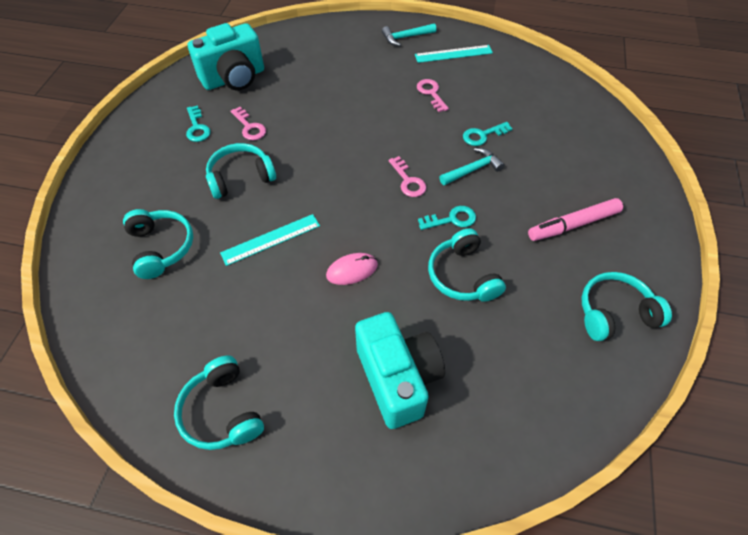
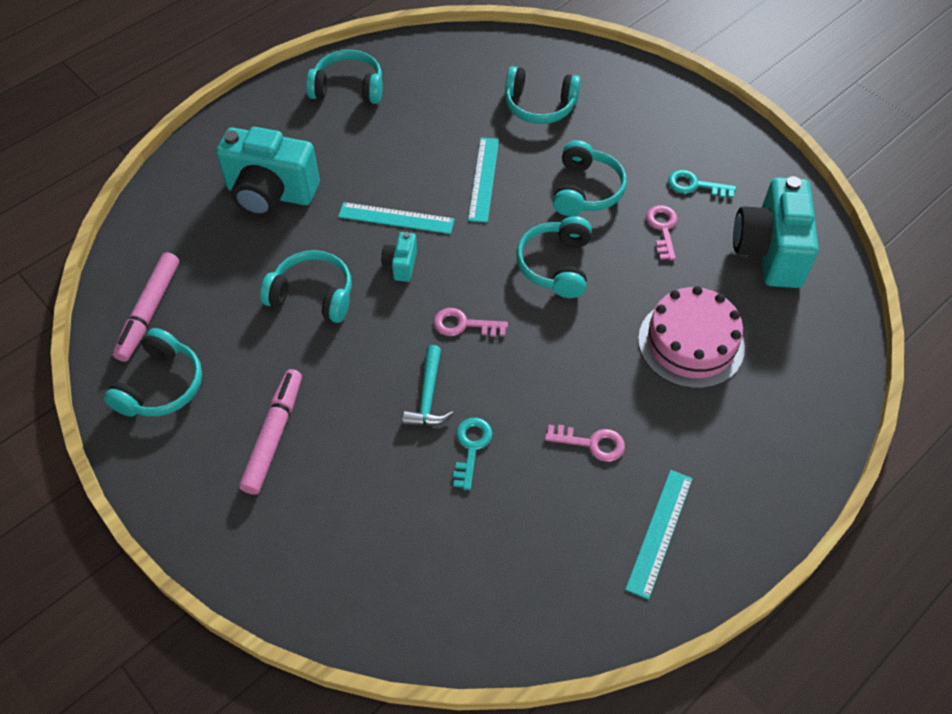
camera: 125 degrees right, 0 degrees up
(249, 127) = (662, 229): pink key -> pink key turned 90 degrees clockwise
(322, 161) = (556, 265): none -> turquoise headphones
(331, 84) = (691, 343): none -> pink cake
(352, 270) = (396, 218): pink mouse -> turquoise ruler
(391, 241) = (401, 265): none -> turquoise camera
(405, 37) = (742, 494): turquoise hammer -> none
(451, 219) = (381, 330): turquoise key -> none
(578, 374) = (149, 311): none -> pink marker

